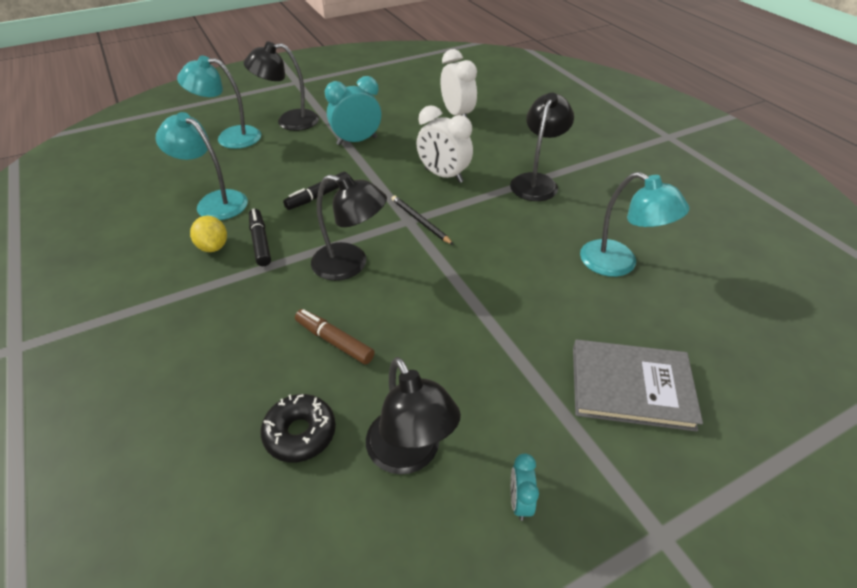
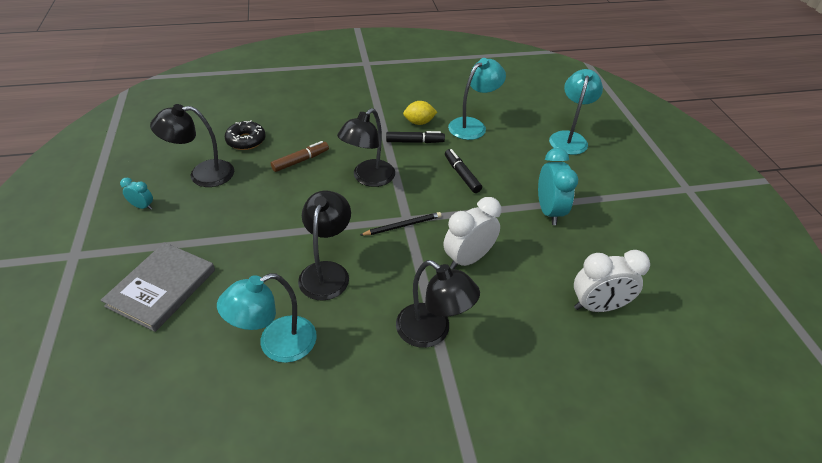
camera: 105 degrees right, 0 degrees up
(289, 121) = (595, 173): black lamp -> black lamp (327, 272)

